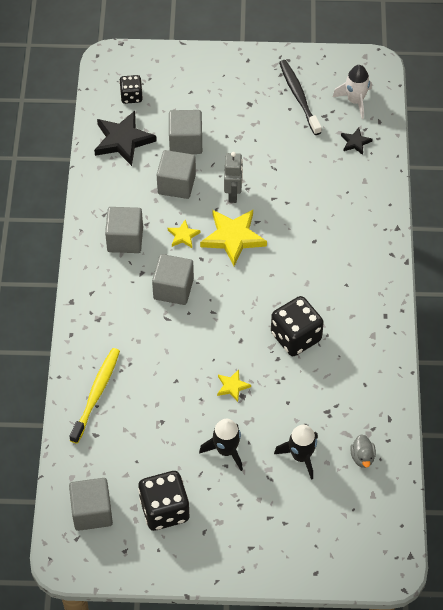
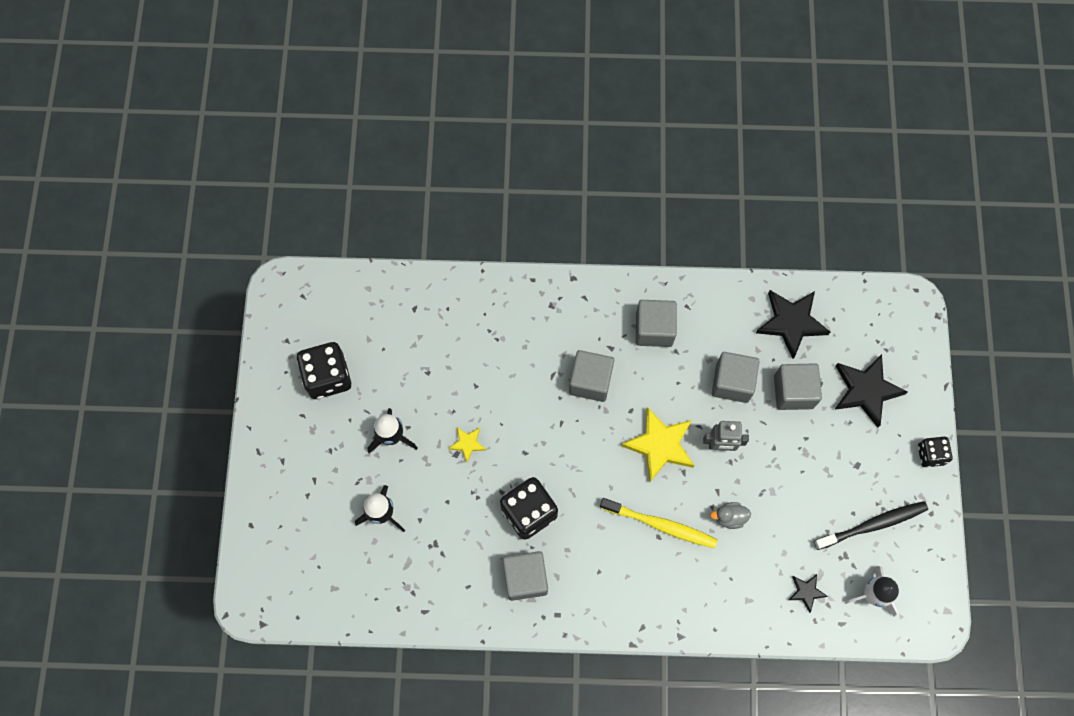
camera: 90 degrees right, 15 degrees up
(92, 512) = (329, 309): grey cube -> grey cube (525, 578)
(96, 394) = (461, 307): yellow toothbrush -> yellow toothbrush (661, 525)
(131, 96) = (857, 330): black dice -> black dice (930, 454)
(183, 236) = (661, 391): yellow star -> none
(185, 94) = (866, 390): none -> black star
(362, 457) = (378, 579): grey duck -> grey duck (729, 517)

